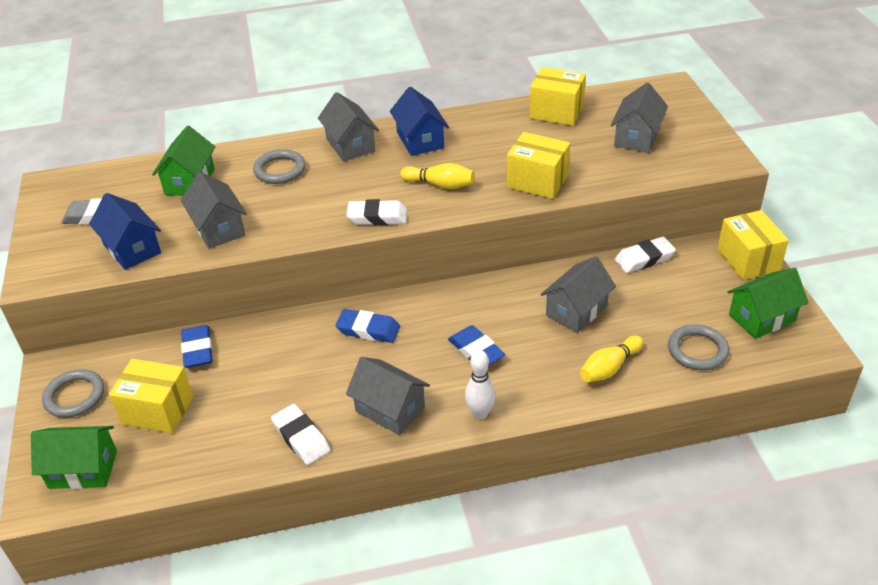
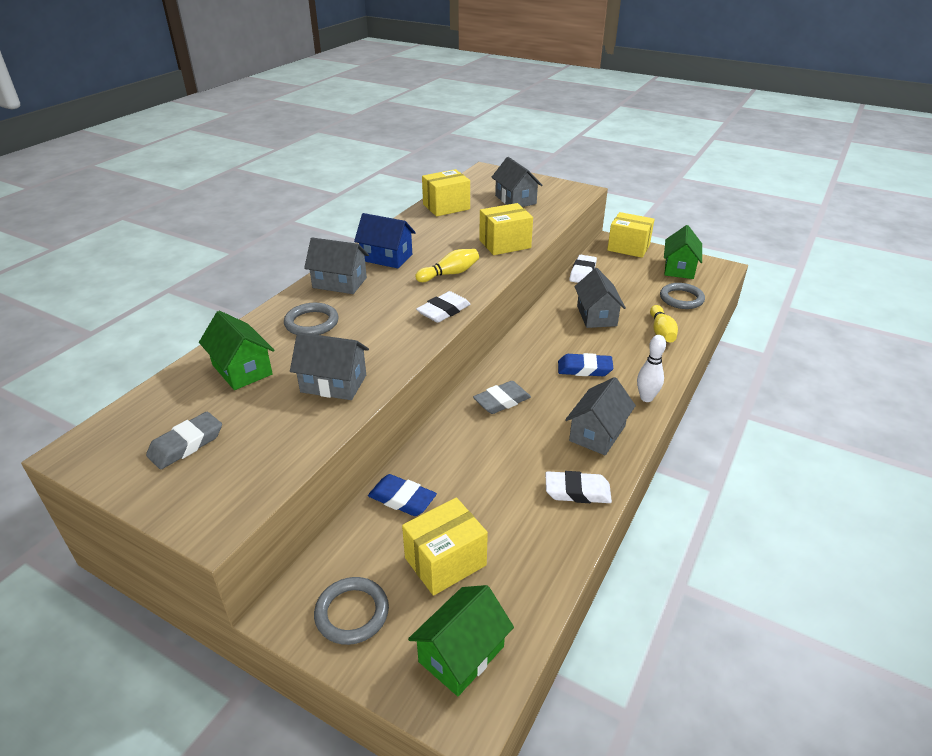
camera: 50 degrees left, 5 degrees down
(132, 248) = (278, 442): blue house -> none
(368, 330) = (502, 401): blue eraser -> grey eraser
(390, 409) = (597, 433): grey house -> grey house turned 45 degrees counterclockwise

